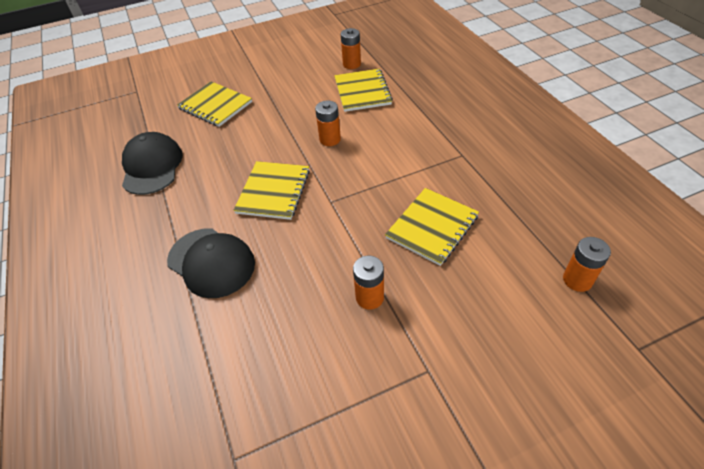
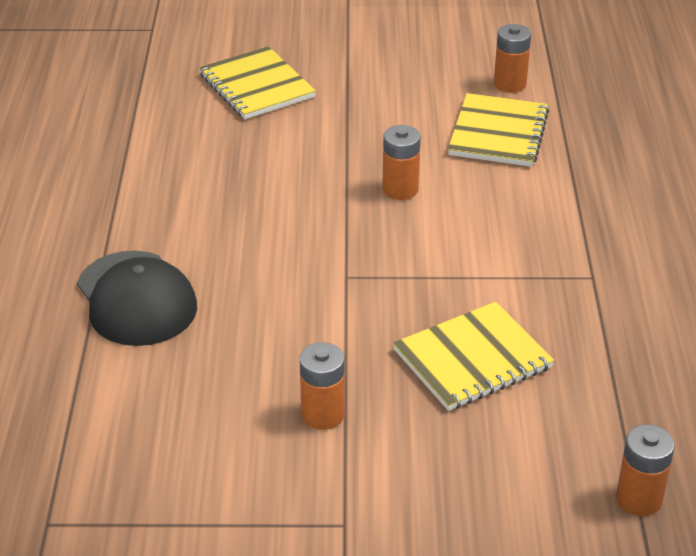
camera: 20 degrees right, 10 degrees down
(152, 166) = (120, 147): black cap -> none
(273, 191) = (272, 236): yellow notebook -> none

